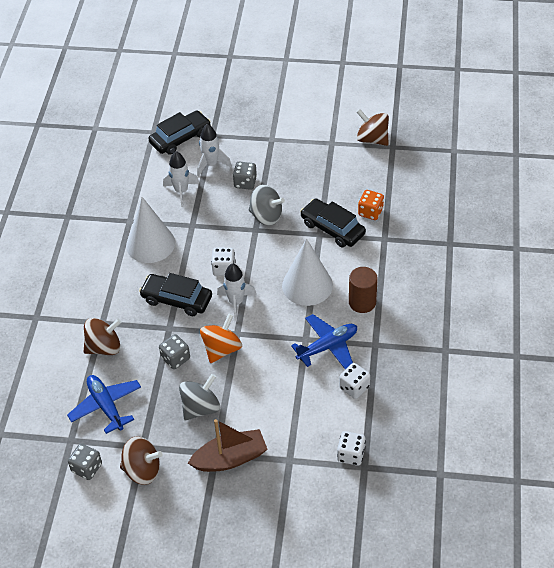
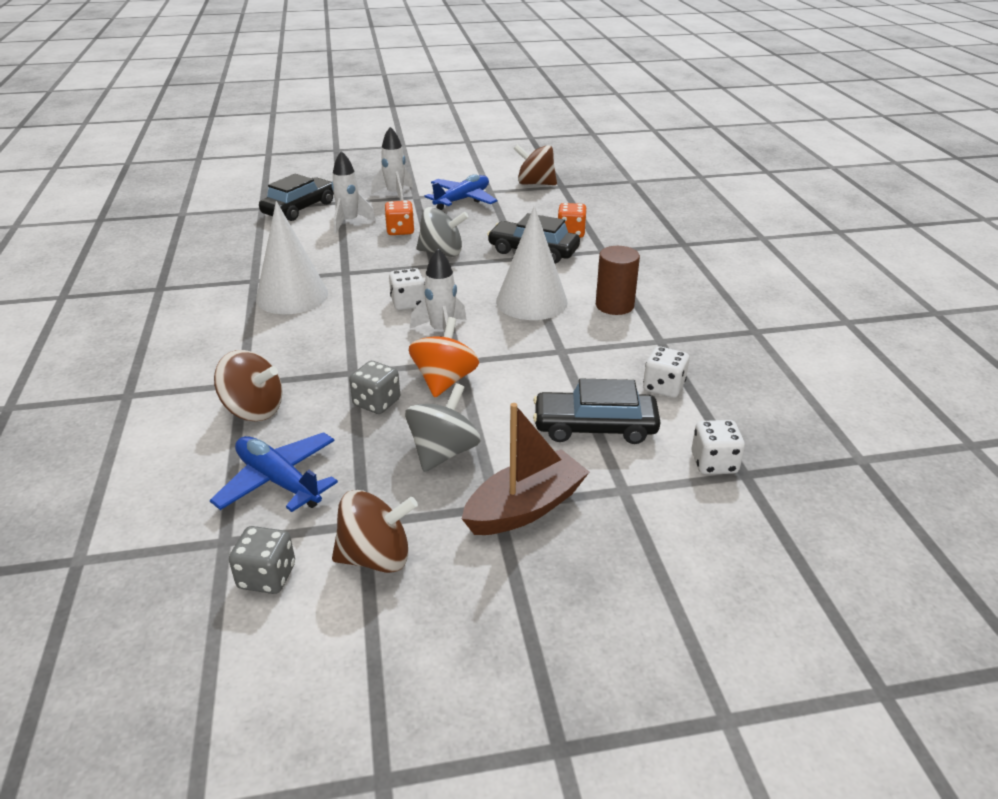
camera: 20 degrees left, 15 degrees down
(104, 347) = (253, 410): brown spinning top -> brown spinning top turned 60 degrees clockwise
(177, 299) = (352, 341): black car -> black car (595, 427)
(181, 191) = (318, 247): white rocket -> white rocket (395, 195)
(245, 183) = (400, 231): grey dice -> orange dice
(327, 347) = (597, 353): blue plane -> blue plane (462, 200)

